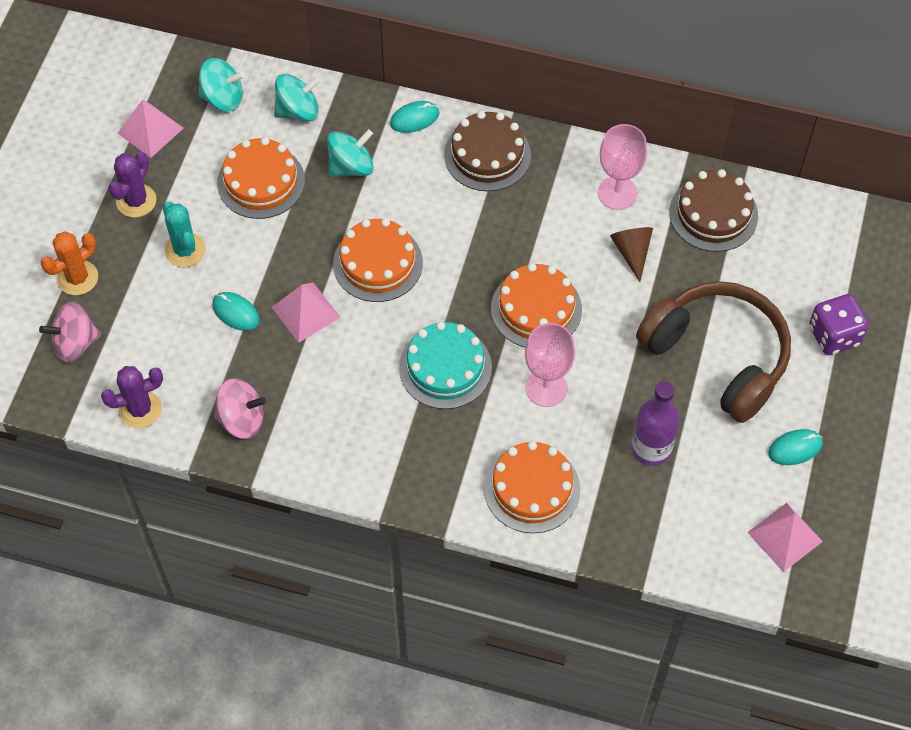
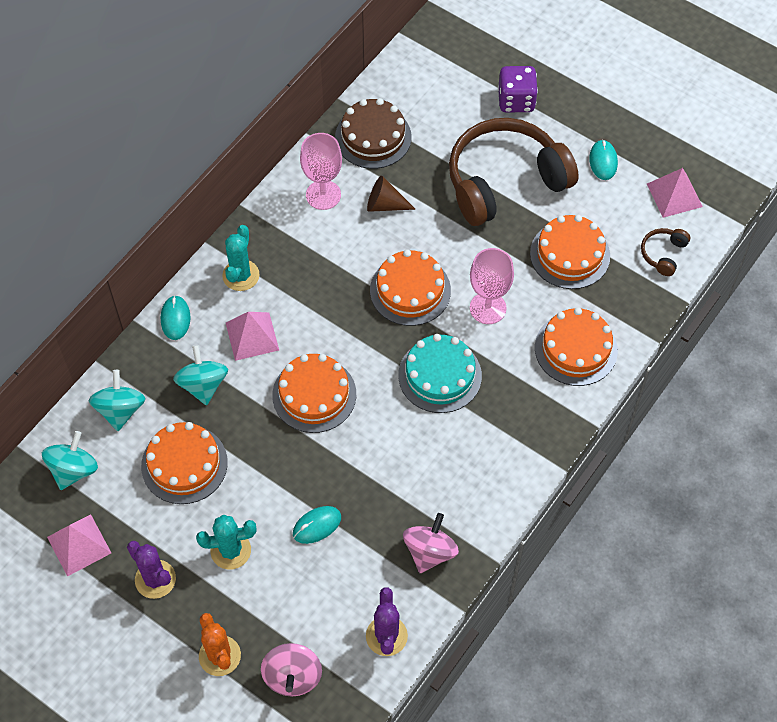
camera: 70 degrees left, 0 degrees up
(306, 312) = (340, 467): pink pyramid -> pink pyramid (252, 336)
(487, 155) = (241, 275): brown cake -> turquoise cactus
(651, 449) = (570, 254): purple bottle -> orange cake
(696, 546) = (663, 254): none -> brown headphones

